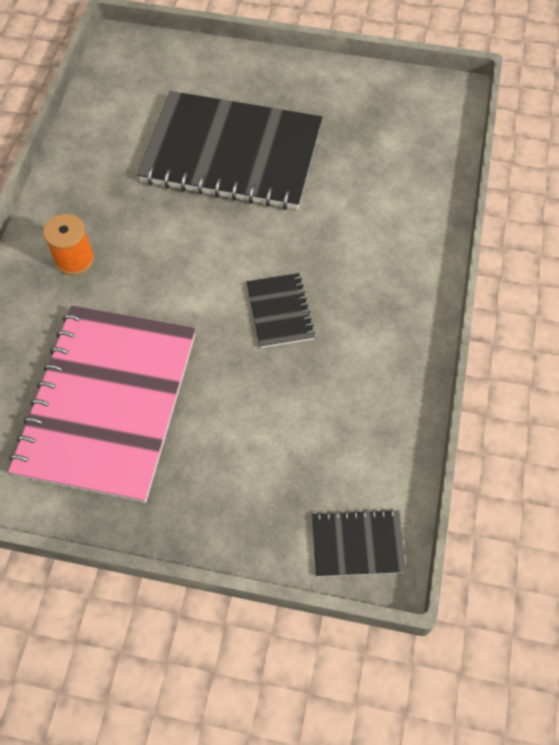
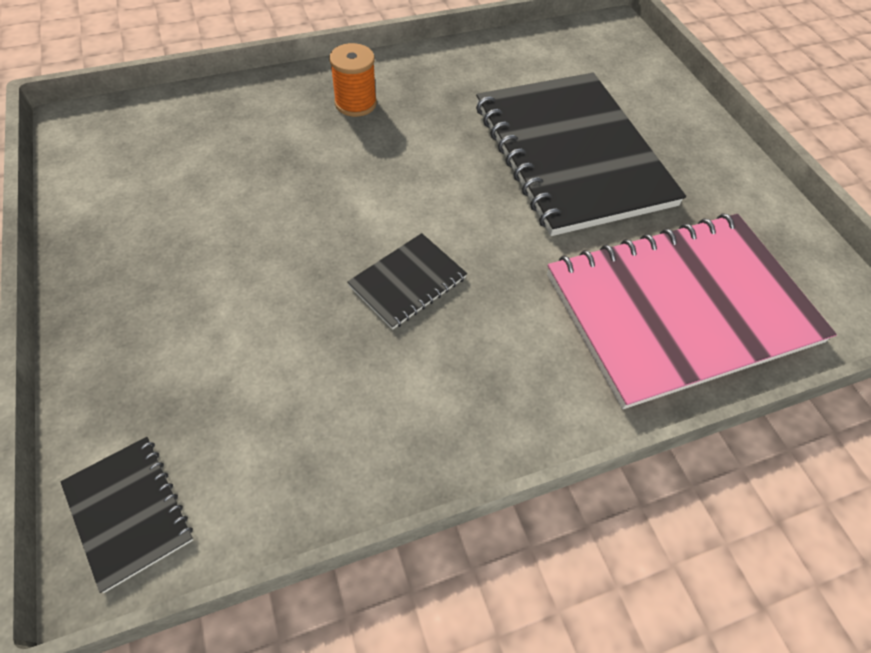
camera: 55 degrees right, 5 degrees down
(108, 403) = (210, 196): pink notebook -> pink notebook (680, 308)

